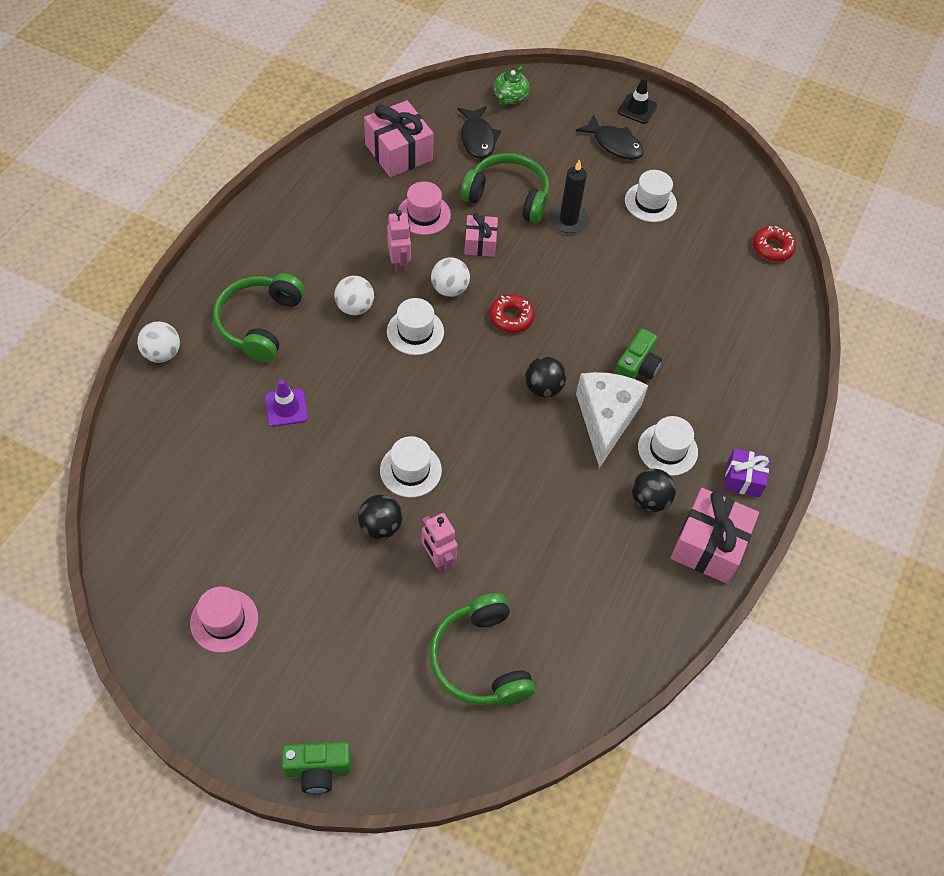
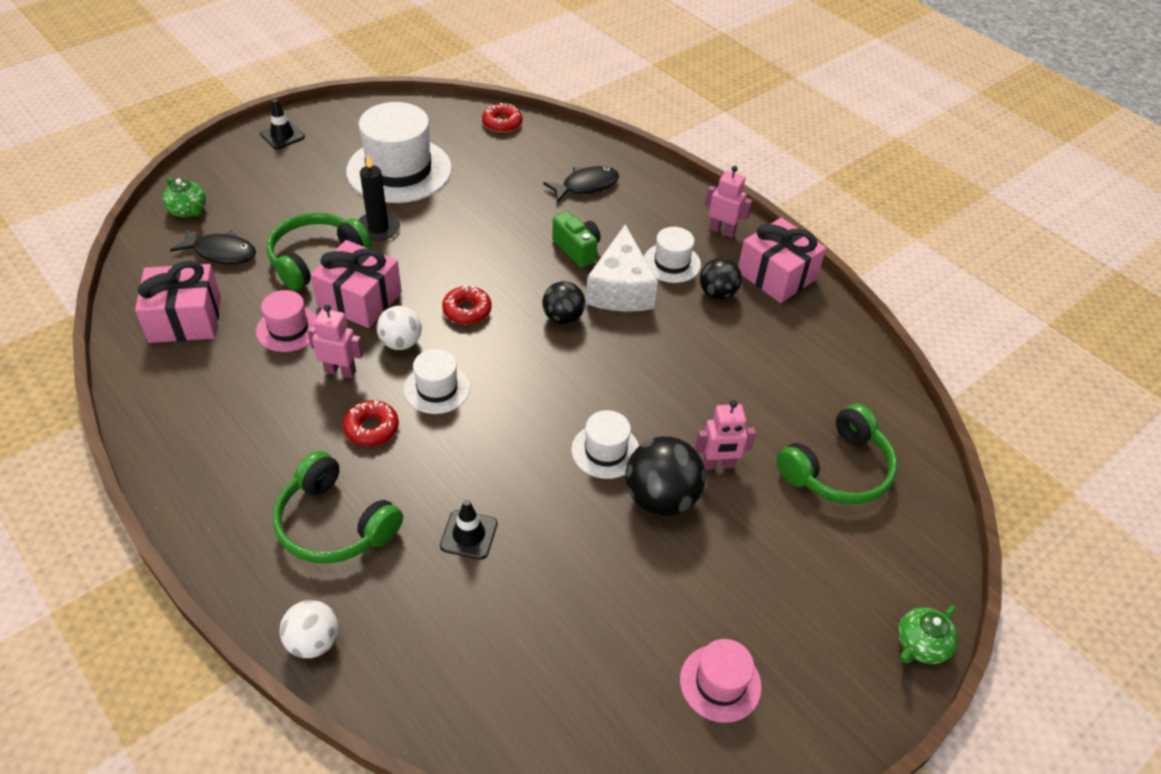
camera: 65 degrees left, 10 degrees down
(286, 407) = (469, 535): purple traffic cone -> black traffic cone
(318, 770) = (920, 645): green camera -> green teapot
(355, 307) = (371, 428): white ball -> red donut
(380, 526) = (661, 498): black ball -> black ball, size x1.58
(480, 243) = (360, 299): pink gift -> pink gift, size x1.71
(480, 660) = (837, 469): green headphones -> green headphones turned 45 degrees counterclockwise
(606, 419) = (620, 289): white cheese -> white cheese turned 120 degrees counterclockwise
(614, 144) = (312, 165): black fish -> black fish (586, 186)
(650, 202) = (399, 170): white hat -> white hat, size x1.94
(743, 479) = (722, 231): purple gift -> pink robot

